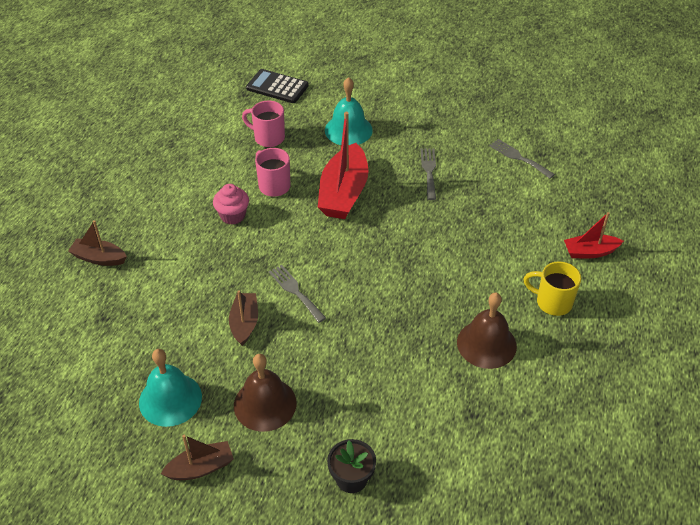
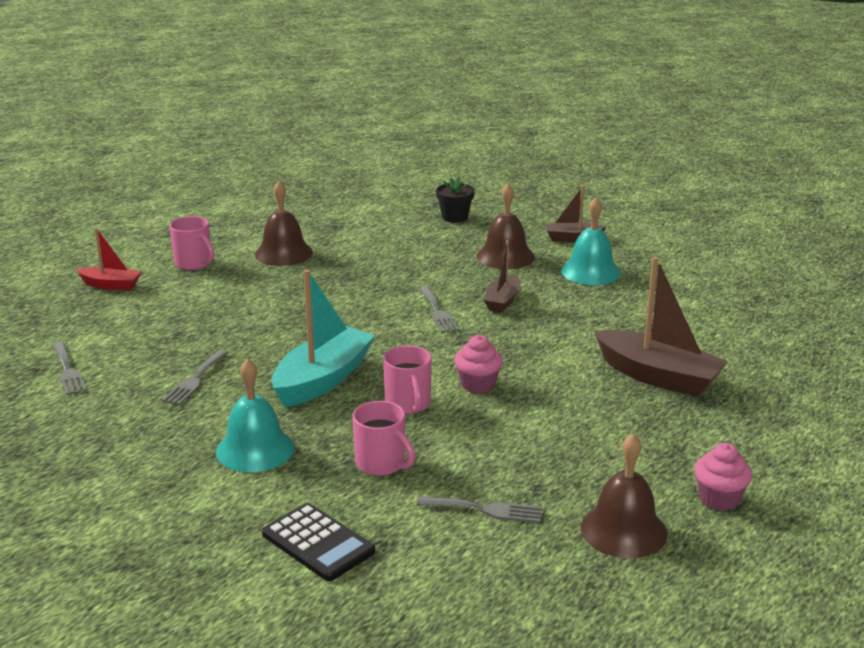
camera: 160 degrees left, 20 degrees down
(62, 161) = (719, 499): none -> pink cupcake
(99, 258) = (658, 376): brown boat -> brown boat, size x1.80
(118, 129) = (623, 530): none -> brown bell
(197, 124) = (485, 510): none -> grey fork
(343, 193) = (323, 379): red boat -> turquoise boat
(552, 302) = (194, 264): yellow mug -> pink mug

